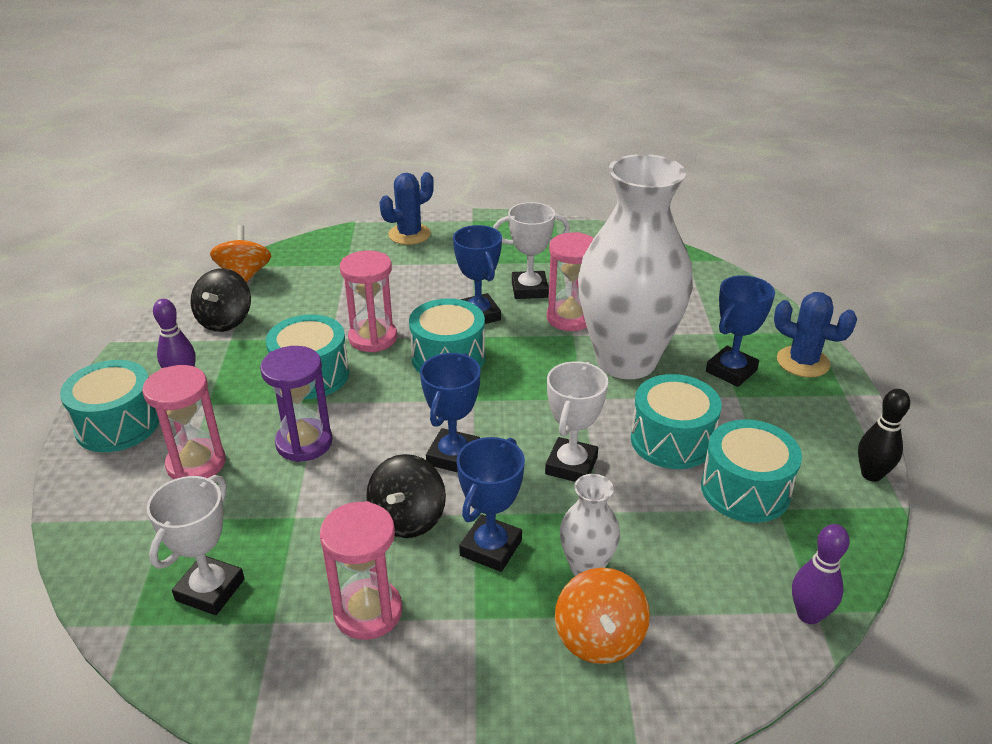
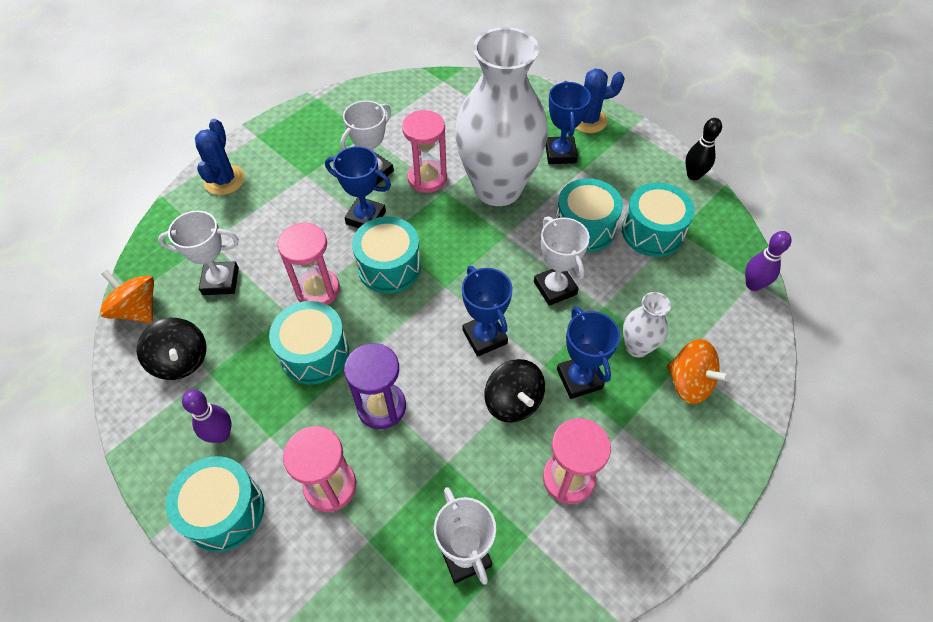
camera: 45 degrees left, 20 degrees up
(317, 291) = (220, 281): none -> white trophy

